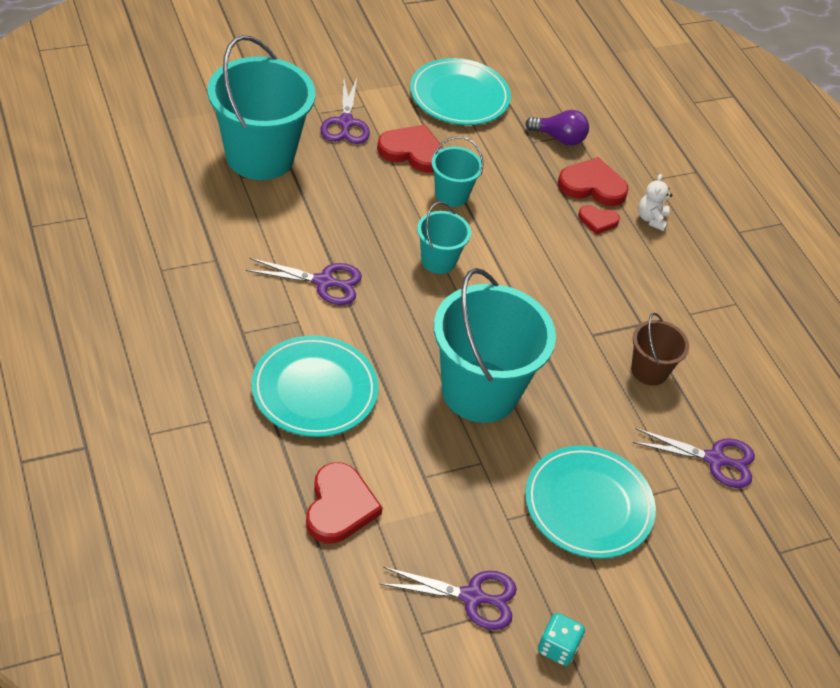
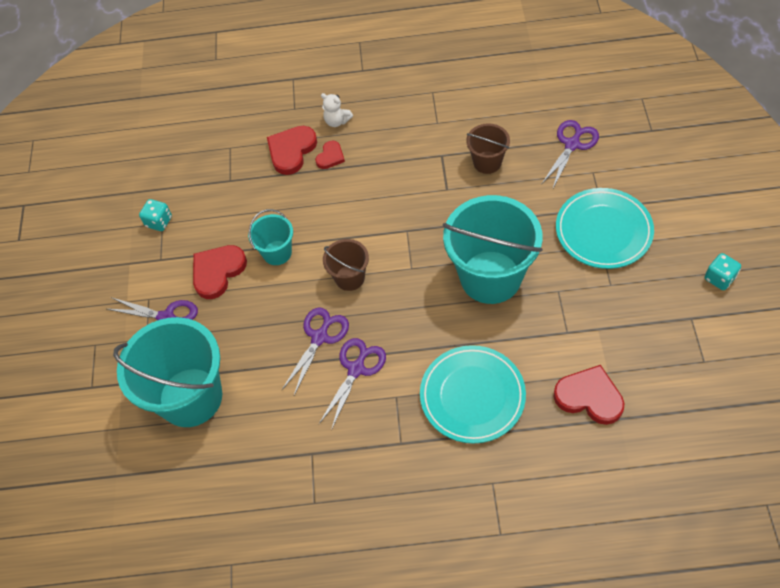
camera: 60 degrees left, 10 degrees up
(438, 260) = (349, 278): turquoise bucket -> brown bucket
(459, 96) = (159, 222): turquoise plate -> turquoise dice
(472, 597) = (676, 322): purple scissors -> purple scissors (319, 337)
(559, 138) = (231, 160): purple light bulb -> none

